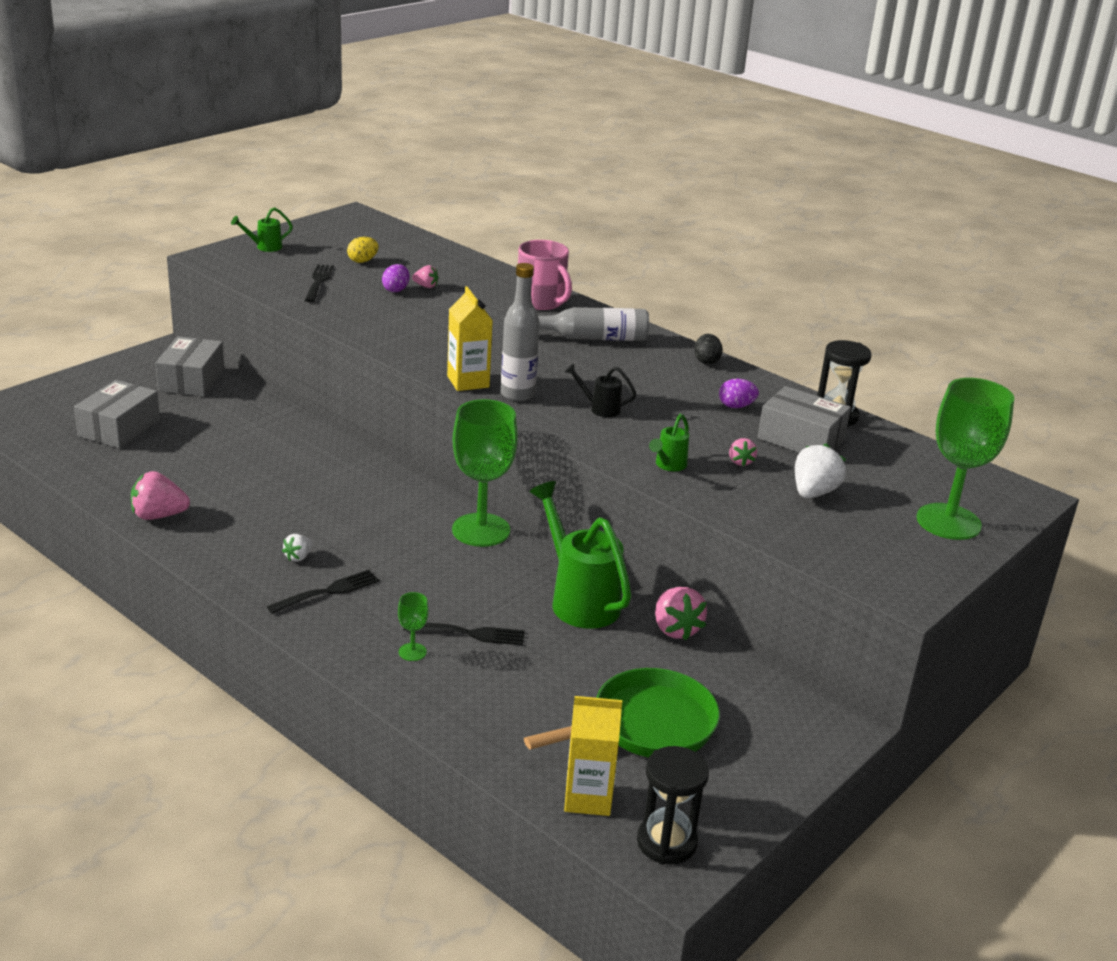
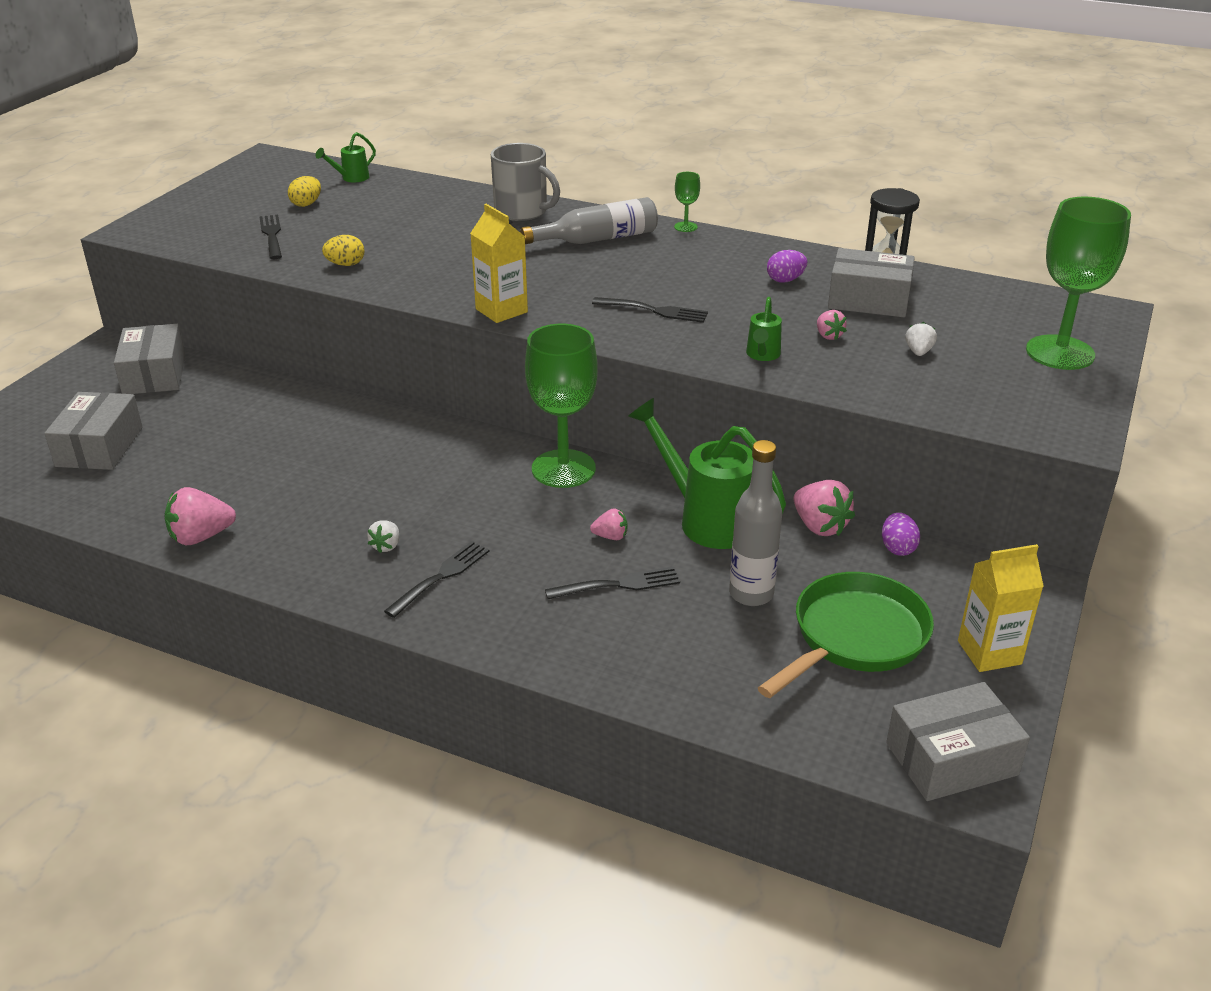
camera: 15 degrees left, 5 degrees up
(264, 247) = (188, 209): green watering can -> green watering can (351, 178)
(363, 318) = (345, 264): none -> yellow egg
(396, 290) = (362, 228): purple egg -> purple egg (897, 548)
(412, 652) = (570, 621): green goblet -> green goblet (685, 227)
(426, 286) = (391, 218): pink strawberry -> pink strawberry (610, 536)
(517, 394) = (561, 313): grey bottle -> grey bottle (751, 594)
(541, 302) = (522, 211): pink mug -> grey mug
(588, 798) = (845, 733): yellow carton -> yellow carton (989, 652)
(599, 408) = (654, 311): black watering can -> black fork
(666, 842) = (951, 759): black hourglass -> grey box
(706, 361) = (725, 240): black egg -> none
(813, 493) = (918, 352): white strawberry -> white strawberry, size x0.56

